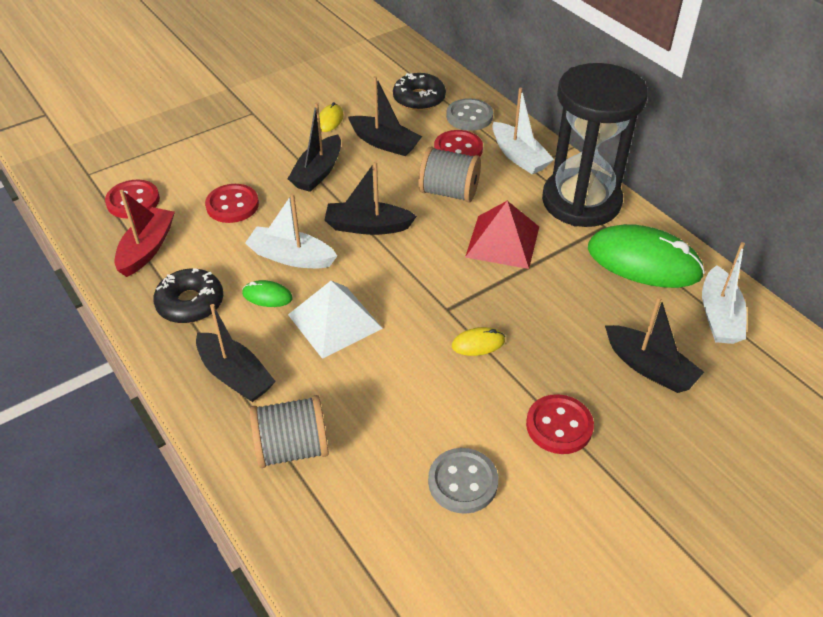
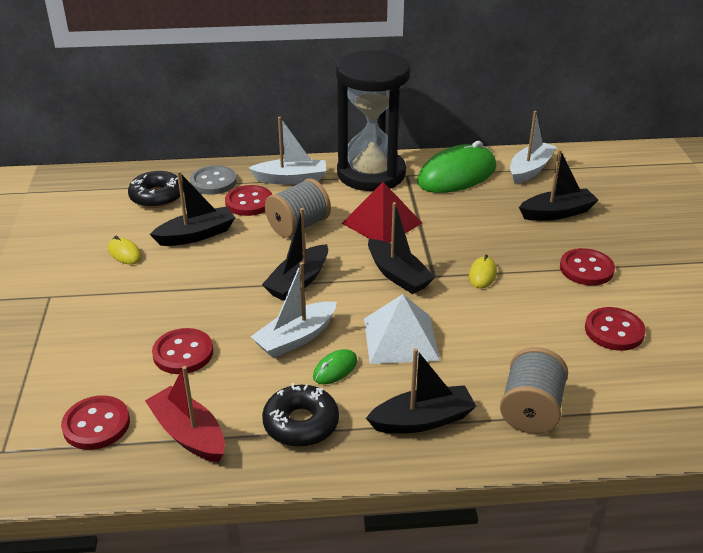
camera: 60 degrees left, 10 degrees down
(318, 172) = (193, 285): black boat -> black boat (398, 275)
(463, 482) = (614, 331): grey button -> red button
(719, 316) = (530, 170): white boat -> white boat turned 90 degrees counterclockwise

